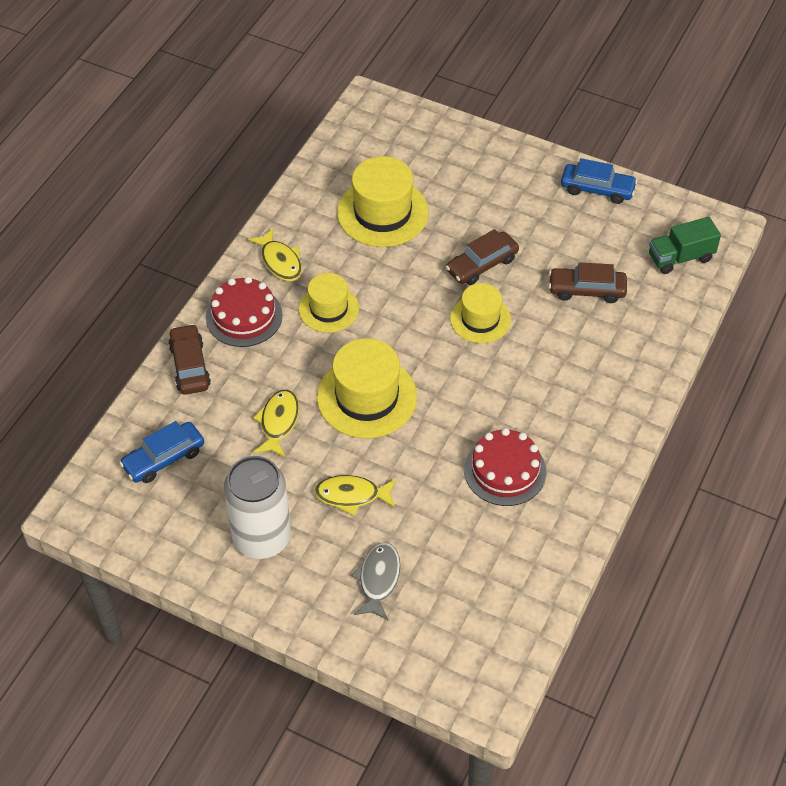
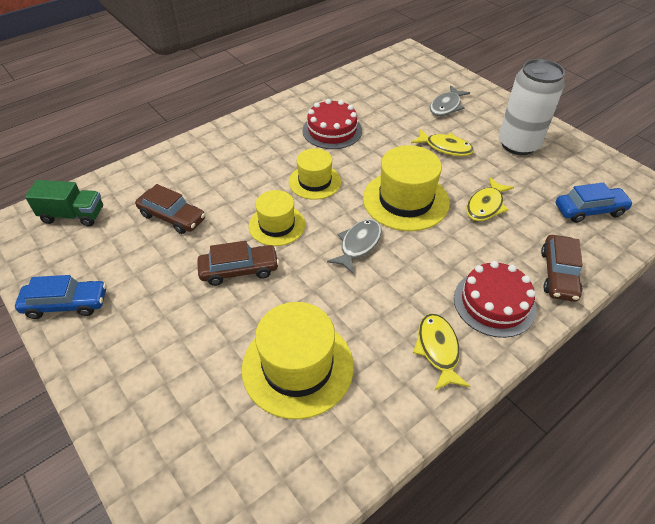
camera: 155 degrees left, 5 degrees down
(328, 309) = (406, 281): yellow hat -> yellow hat (315, 181)
(389, 328) = (358, 245): none -> grey fish
(597, 189) = (66, 304): blue car -> blue car turned 135 degrees clockwise

